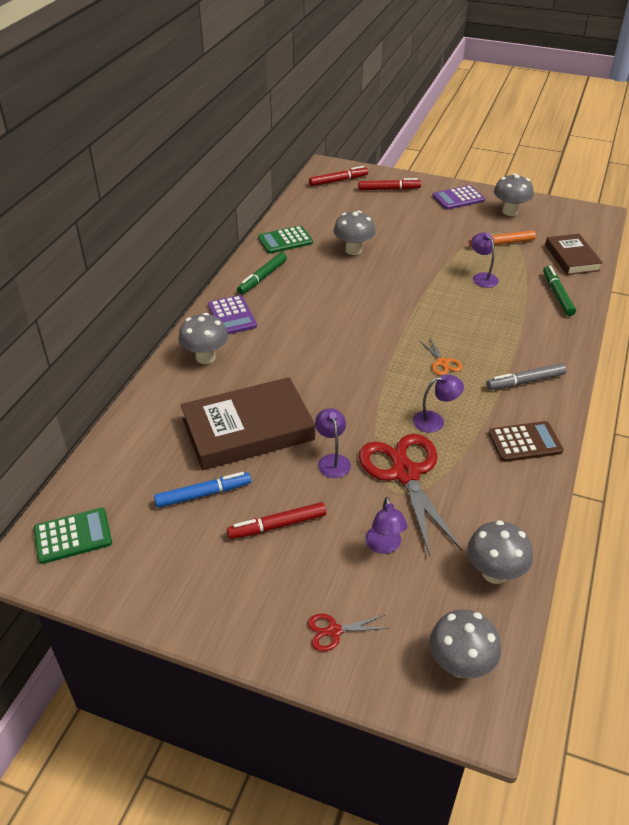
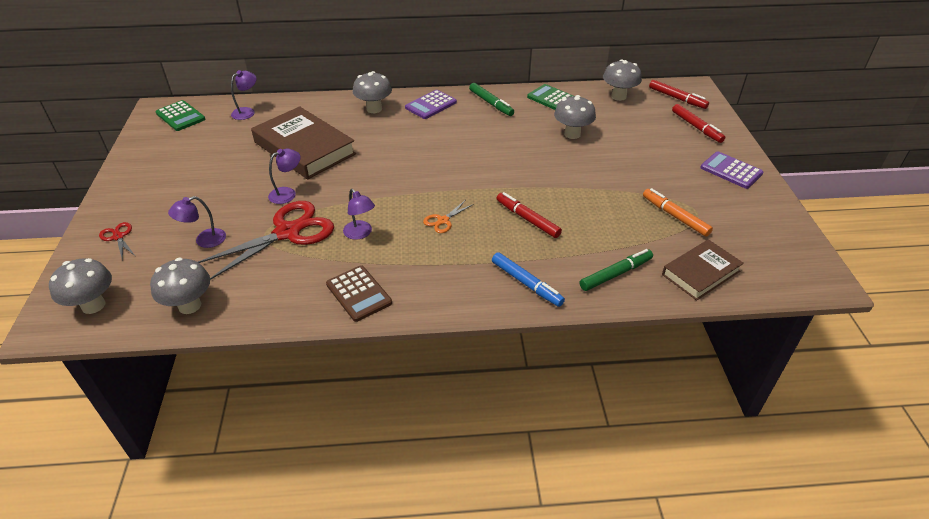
camera: 65 degrees right, 0 degrees up
(203, 494) = (231, 149): blue marker -> blue marker (526, 283)
(262, 277) = (491, 103): green marker -> green marker turned 135 degrees counterclockwise
(277, 525) = (211, 187): red marker -> red marker (527, 219)
(482, 277) = (599, 216): purple lamp -> purple lamp (247, 112)
(510, 211) = (746, 210): grey mushroom -> grey mushroom (618, 96)
(525, 381) = (448, 277): grey marker -> none

